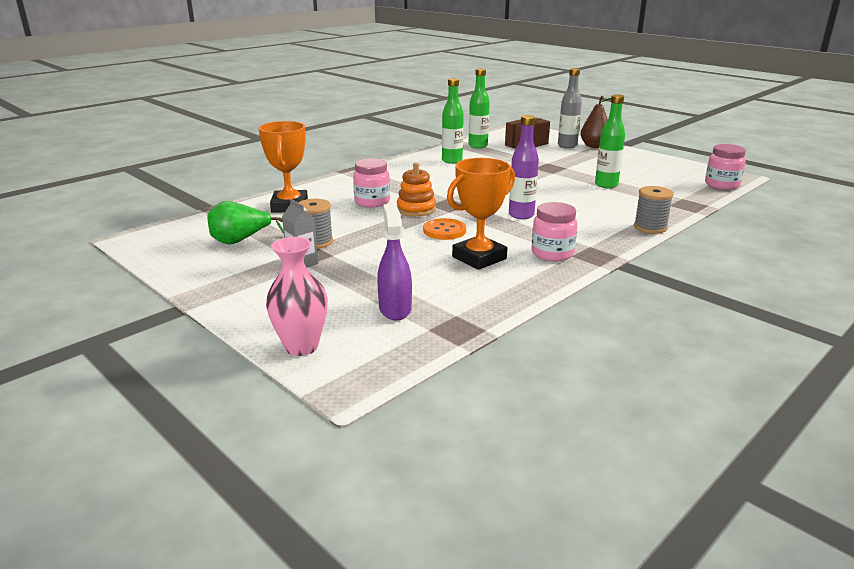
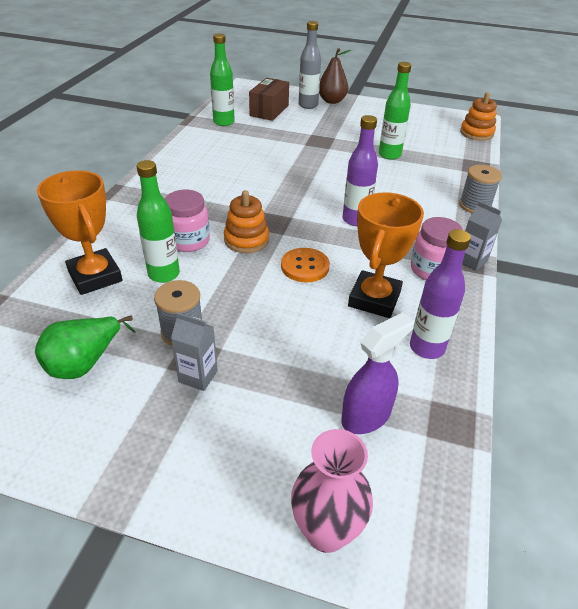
camera: 30 degrees left, 15 degrees up
(395, 309) = (366, 416): purple spray bottle -> purple spray bottle turned 90 degrees clockwise
(452, 161) = (217, 151): green bottle -> green bottle (164, 274)
(489, 290) = (427, 348): none -> purple bottle
(598, 256) = (472, 261): none -> grey carton
(721, 185) = (476, 133): pink jar -> orange stacking toy

